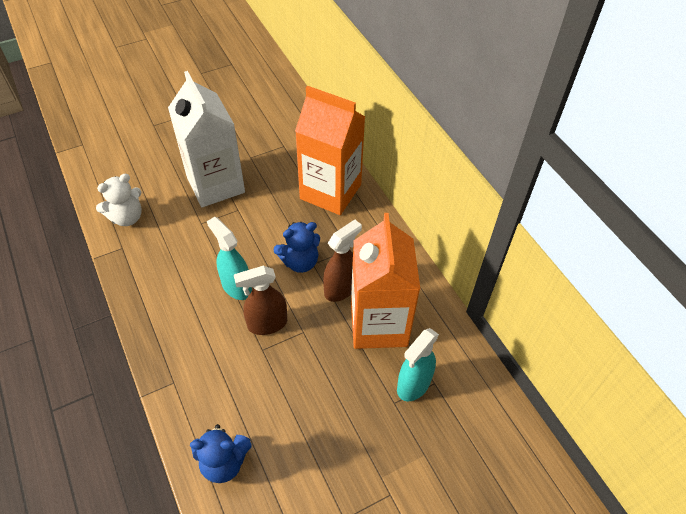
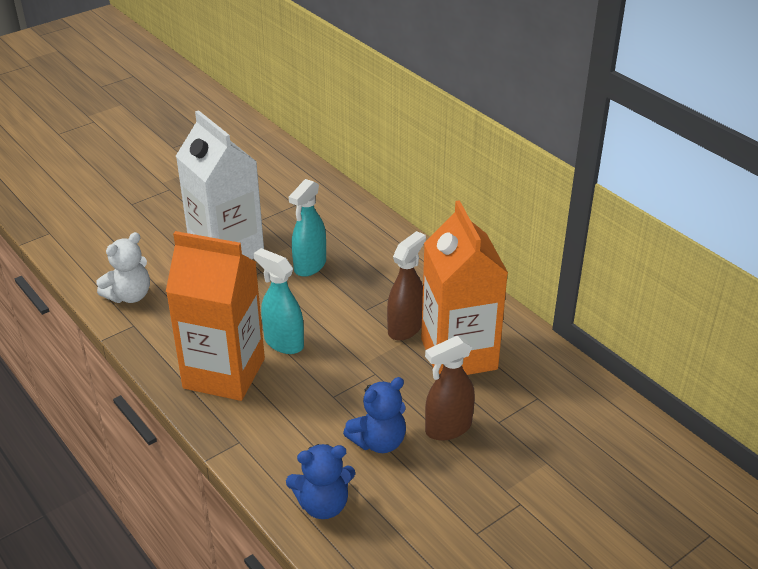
camera: 10 degrees left, 15 degrees down
(267, 324) = (331, 372): brown spray bottle -> brown spray bottle (448, 428)
(300, 262) = (350, 310): blue teddy bear -> blue teddy bear (379, 441)
(330, 192) = (364, 241): orange carton -> orange carton (224, 373)
(413, 385) = (515, 403): turquoise spray bottle -> turquoise spray bottle (310, 266)

